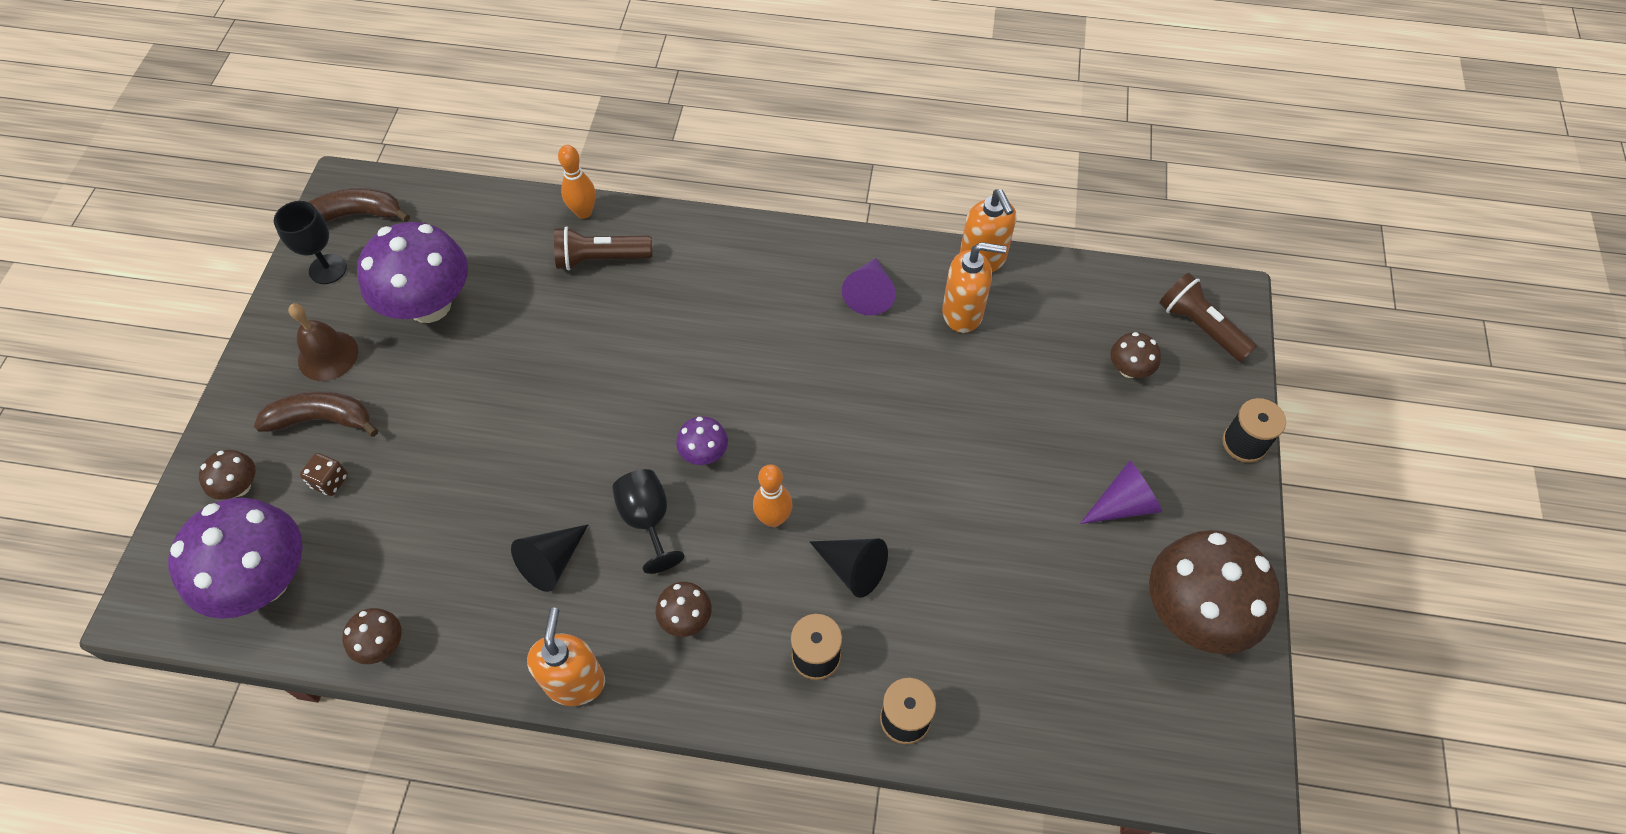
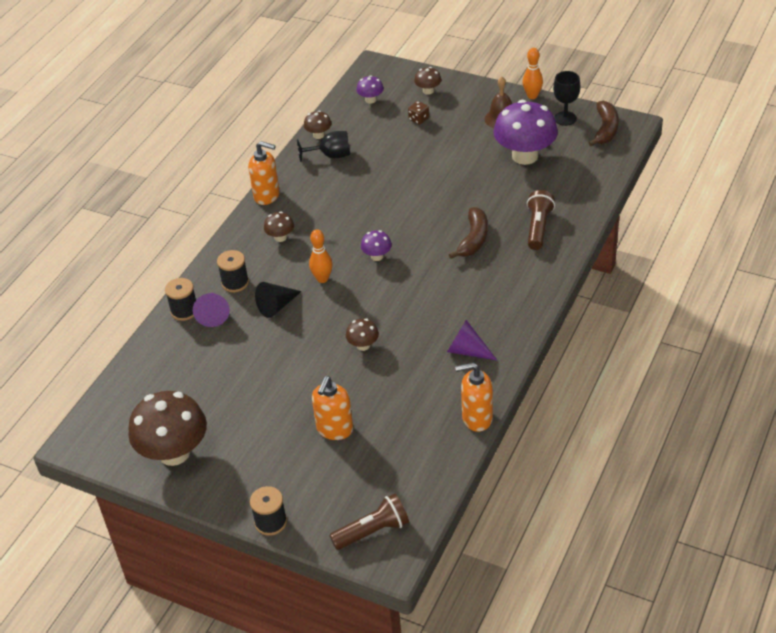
camera: 110 degrees right, 15 degrees down
(265, 581) = (370, 100): purple mushroom -> purple mushroom, size x0.46
(322, 419) = (459, 117): brown banana -> brown banana (473, 239)
(552, 562) = (336, 192): black cone -> none
(584, 212) = (581, 223): orange bowling pin -> orange bowling pin (532, 96)
(647, 520) = (344, 229): black goblet -> black goblet (331, 155)
(963, 313) = (434, 396): orange soap dispenser -> orange soap dispenser (334, 429)
(1123, 504) = (258, 440): purple cone -> purple cone (213, 314)
(1129, 369) = (354, 476): brown mushroom -> brown mushroom (363, 345)

